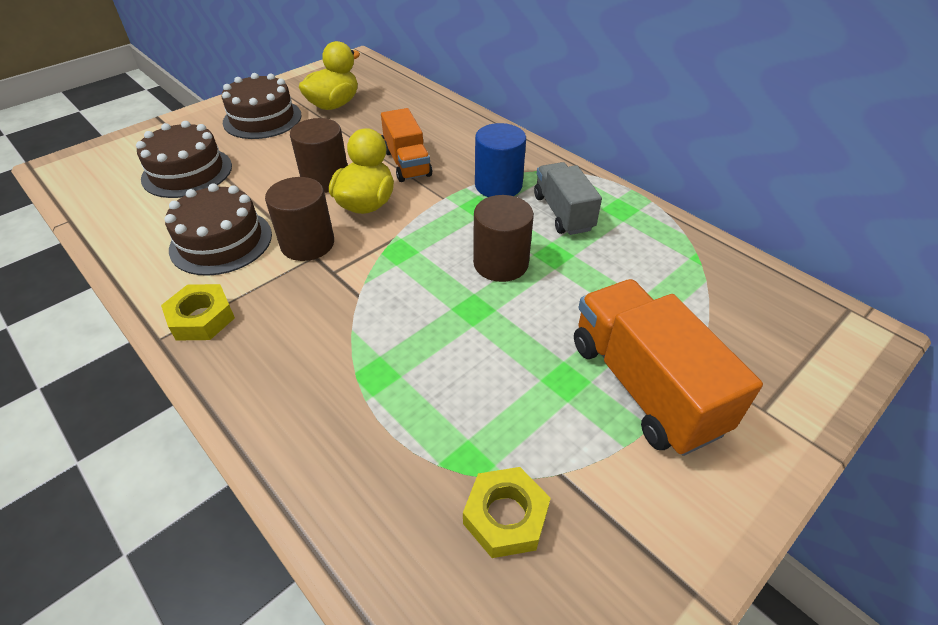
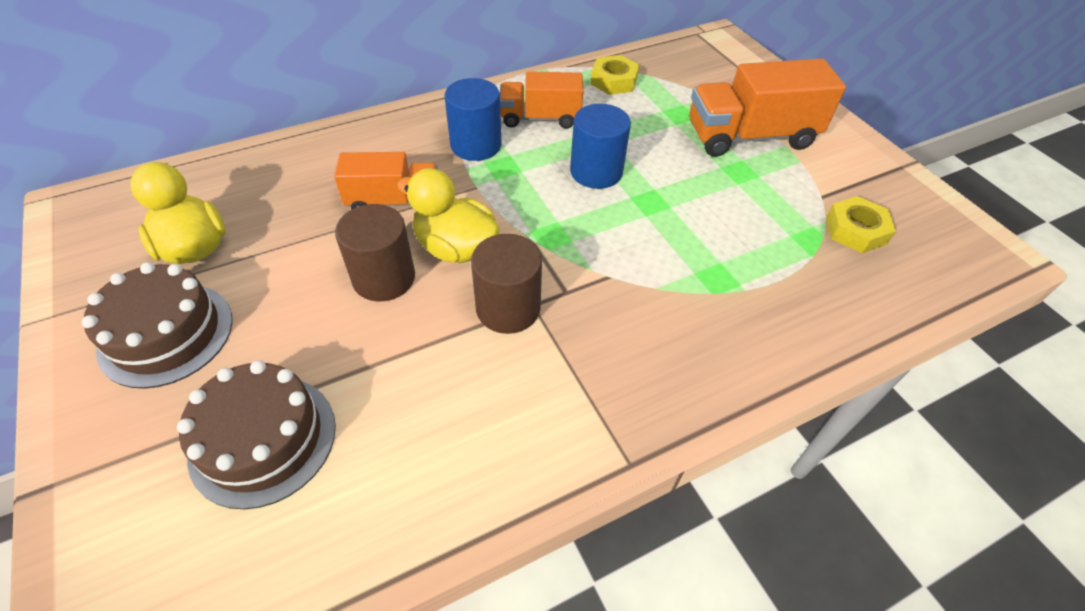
camera: 75 degrees left, 5 degrees up
(201, 318) = (607, 418): yellow nut -> yellow nut (614, 81)
(221, 241) = (466, 396): brown cake -> none
(501, 263) = (596, 172): brown cylinder -> blue cylinder
(563, 213) = (540, 118): grey truck -> orange truck

